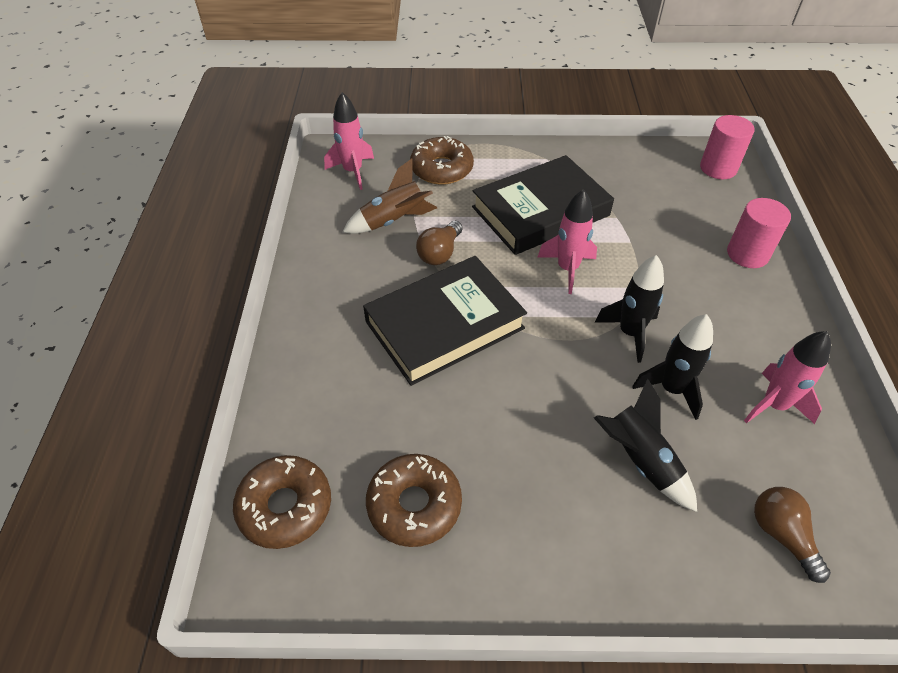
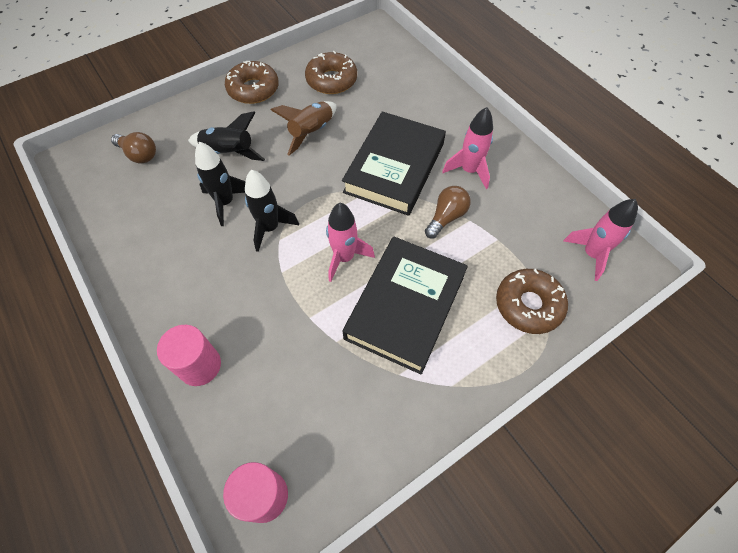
camera: 145 degrees right, 10 degrees up
(285, 506) = (388, 53): brown donut -> brown donut (253, 89)
(393, 221) = (506, 225): brown rocket -> brown rocket (311, 132)
(440, 253) = (446, 217): brown light bulb -> brown light bulb turned 45 degrees clockwise
(774, 405) = (153, 227): pink rocket -> pink rocket (469, 171)

